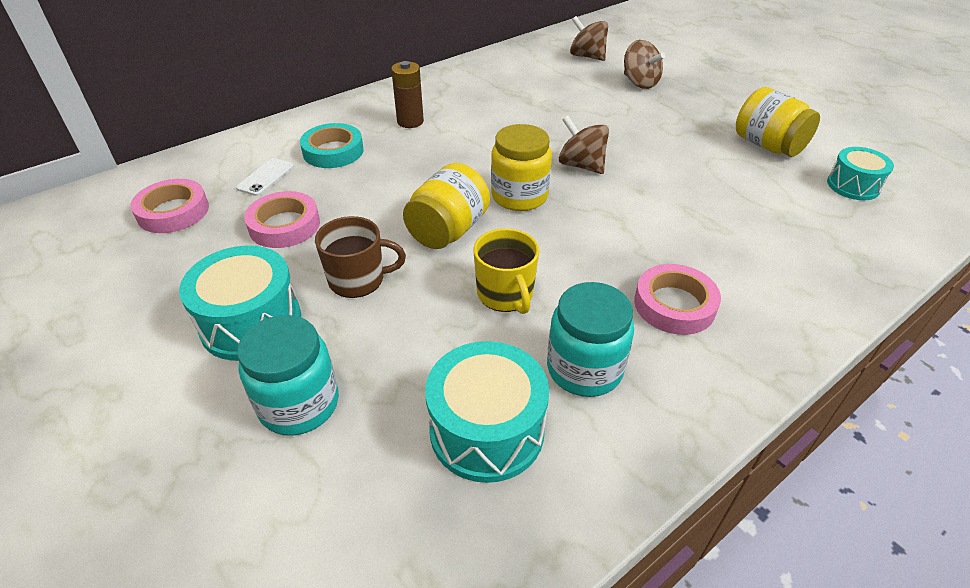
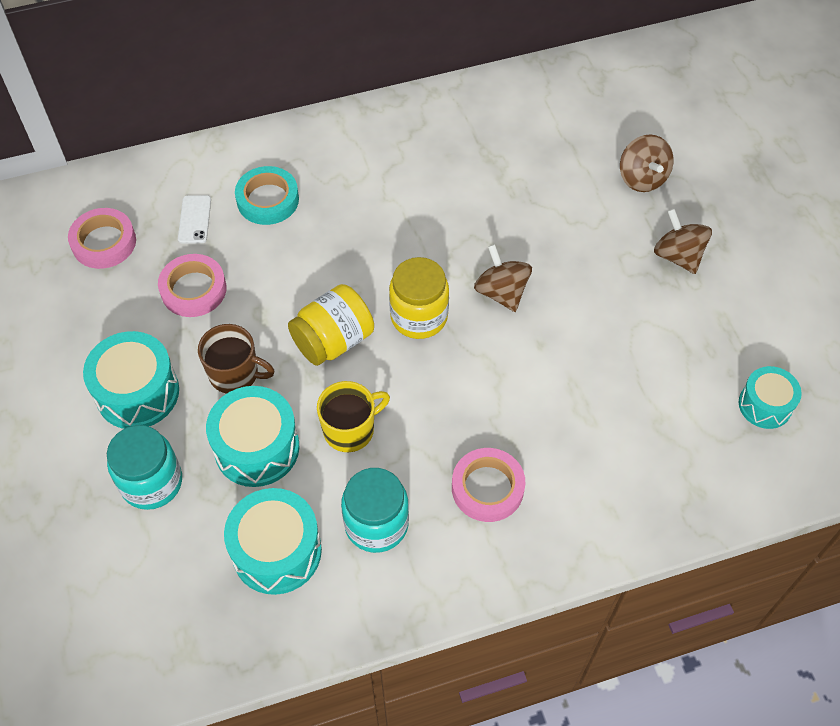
camera: 20 degrees right, 15 degrees up
(266, 177) = (194, 219): white phone -> white phone turned 45 degrees counterclockwise
(410, 121) = (359, 175): brown battery -> none
(412, 336) = (257, 448): none -> turquoise drum
(505, 294) = (350, 430): yellow mug -> yellow mug turned 120 degrees counterclockwise
(587, 56) = (608, 112): brown spinning top -> brown spinning top (678, 256)
(768, 145) = (717, 321): yellow jar -> none

